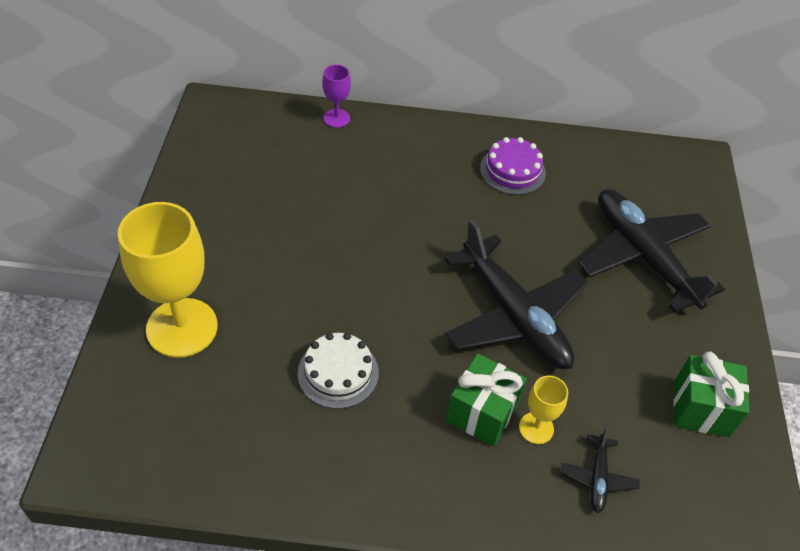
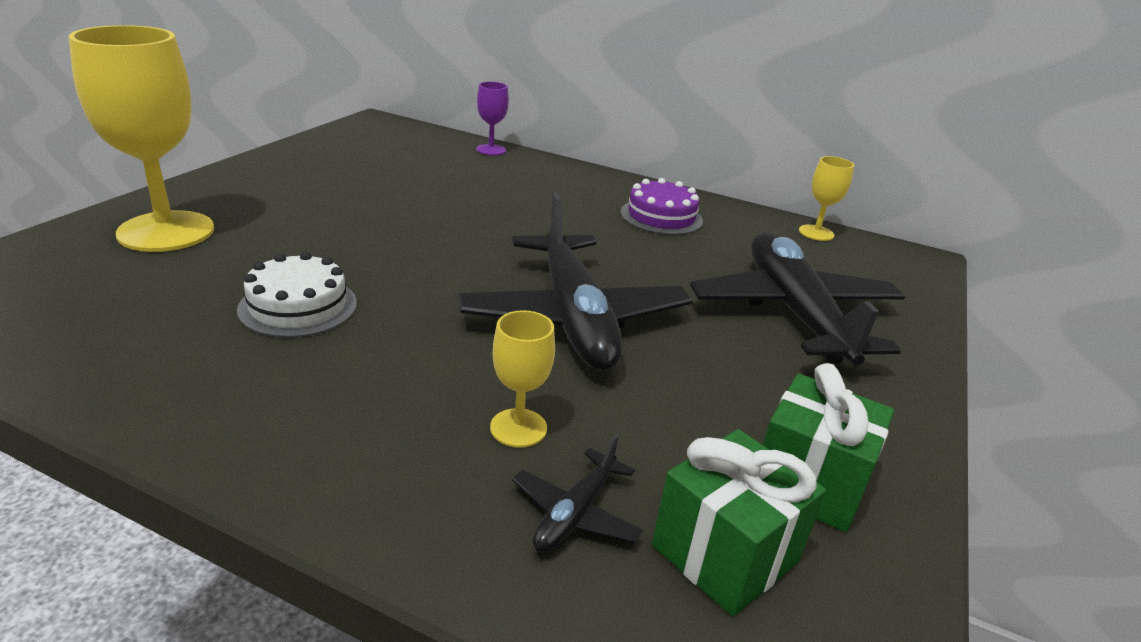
camera: 20 degrees right, 20 degrees down
(482, 412) = (451, 390): green gift -> green gift (725, 553)
(625, 151) = (816, 233): none -> yellow goblet

